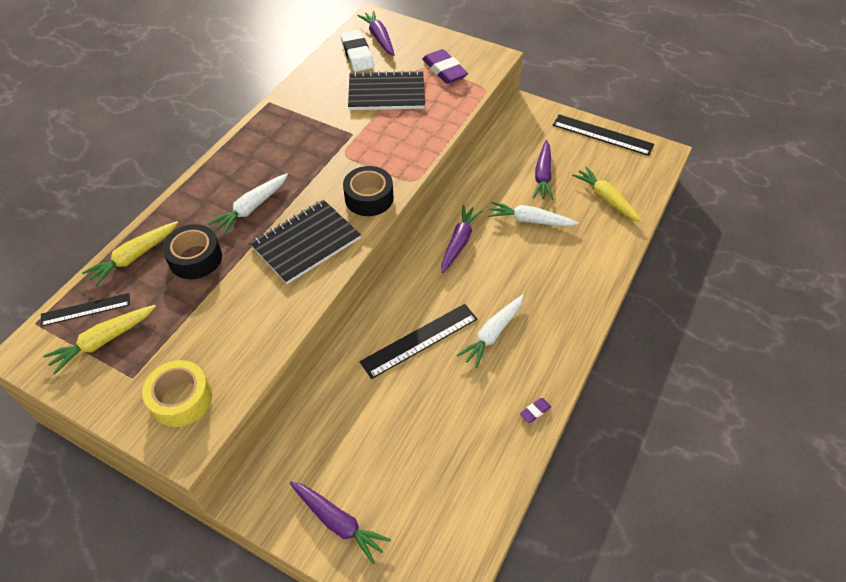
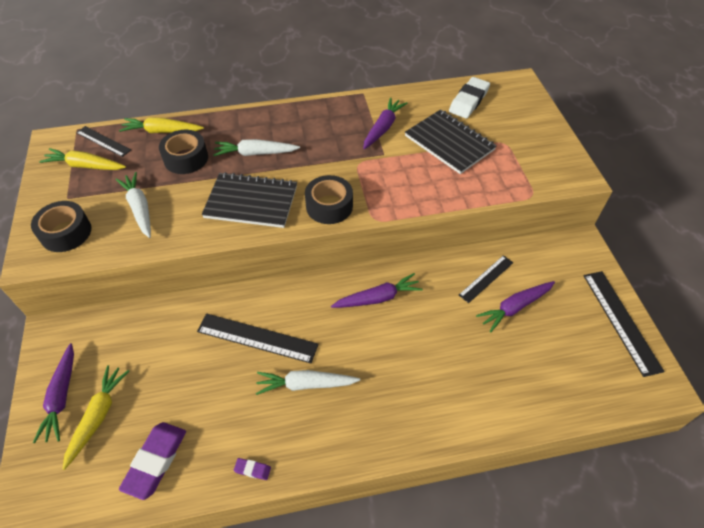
camera: 50 degrees right, 0 degrees up
(181, 399) = (66, 233): yellow tape -> black tape
(379, 38) = (503, 100): purple carrot -> purple carrot (383, 128)
(444, 70) = (519, 157): purple eraser -> purple eraser (155, 461)
(505, 173) = (486, 278): none -> black ruler
(529, 220) = (453, 331): white carrot -> white carrot (139, 208)
(606, 199) = (544, 375): yellow carrot -> yellow carrot (98, 416)

